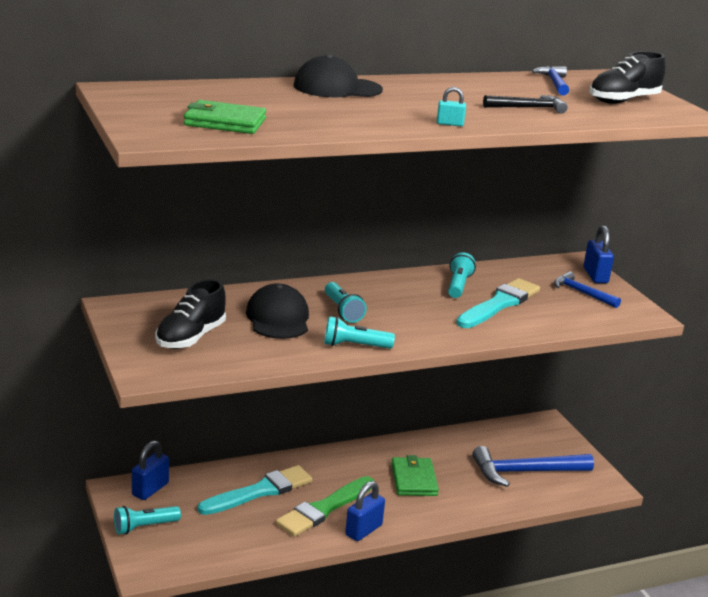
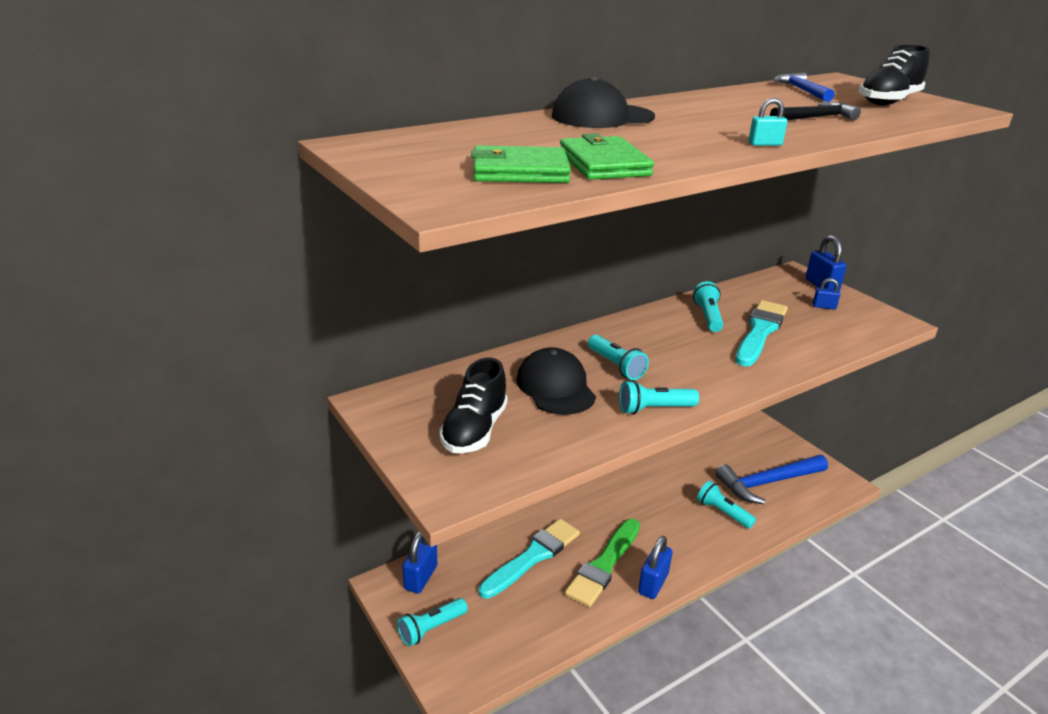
camera: 10 degrees left, 5 degrees up
(414, 480) = (673, 512): green wallet -> green wallet (604, 164)
(464, 488) = (722, 512): none -> turquoise flashlight
(582, 293) = (824, 306): blue hammer -> blue padlock

